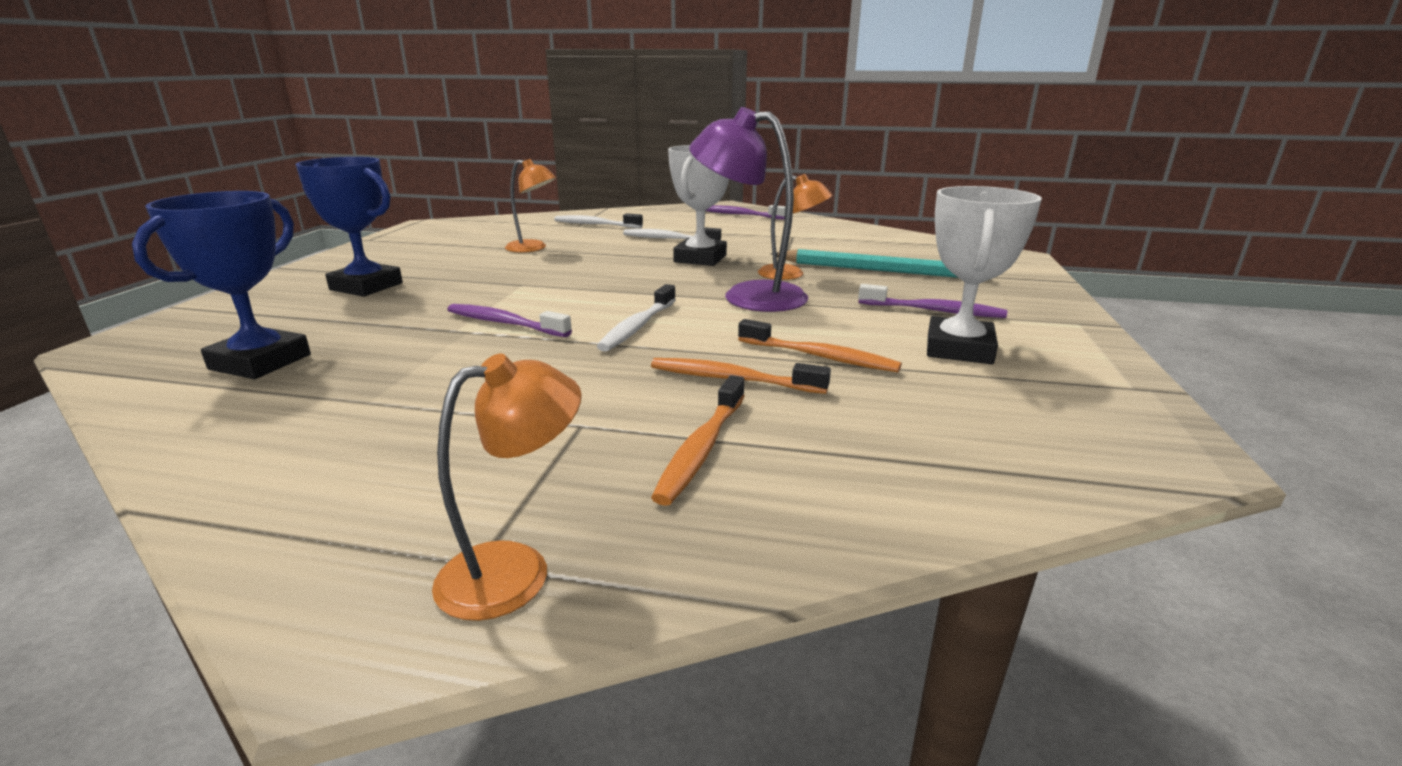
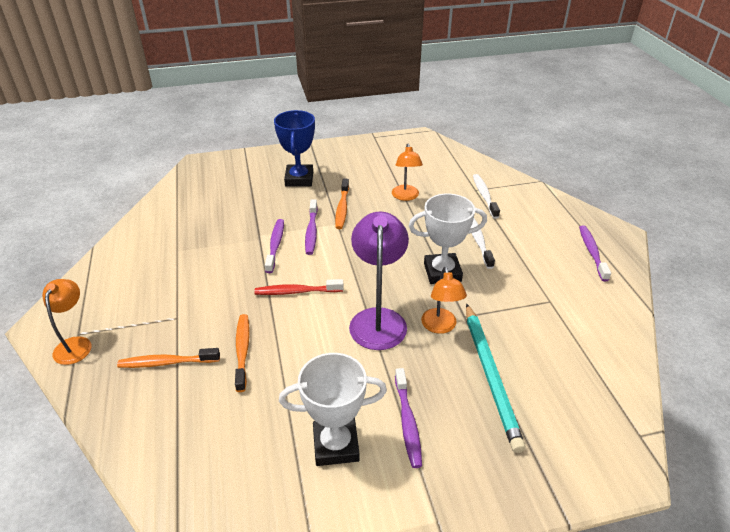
camera: 65 degrees right, 15 degrees up
(260, 362) = (200, 204): blue trophy -> none
(513, 299) = (311, 231): none -> purple toothbrush
(516, 570) = (75, 344): orange lamp -> orange lamp turned 120 degrees counterclockwise
(638, 326) = (296, 291): white toothbrush -> red toothbrush
(820, 357) = (289, 378): orange toothbrush -> orange toothbrush (342, 208)

